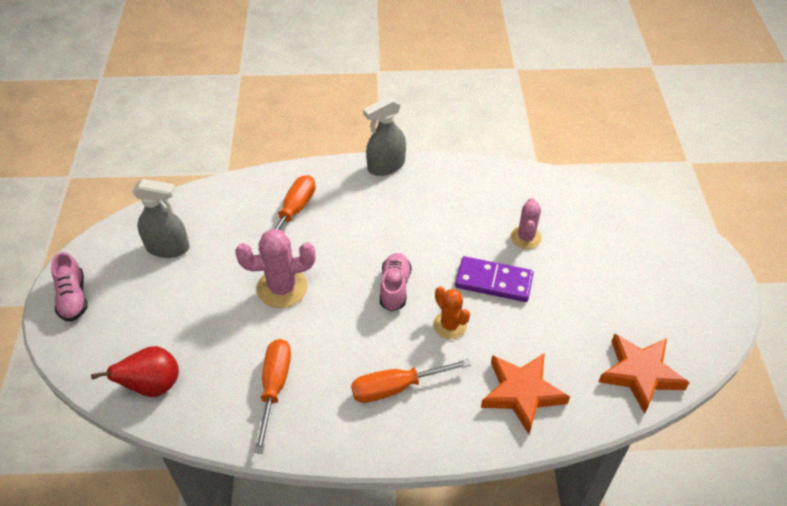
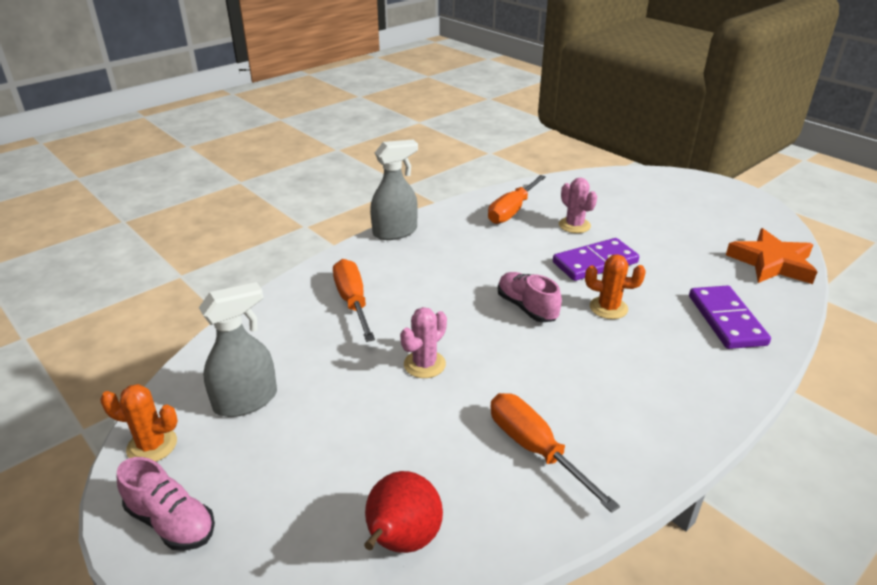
camera: 40 degrees left, 15 degrees down
(103, 246) = (152, 445): none -> orange cactus
(282, 288) = (424, 364): pink cactus -> pink cactus, size x0.64
(386, 166) = (395, 232): grey spray bottle -> grey spray bottle turned 135 degrees counterclockwise
(395, 388) = (636, 377): orange screwdriver -> orange screwdriver (511, 211)
(521, 393) = (726, 320): orange star -> purple domino

